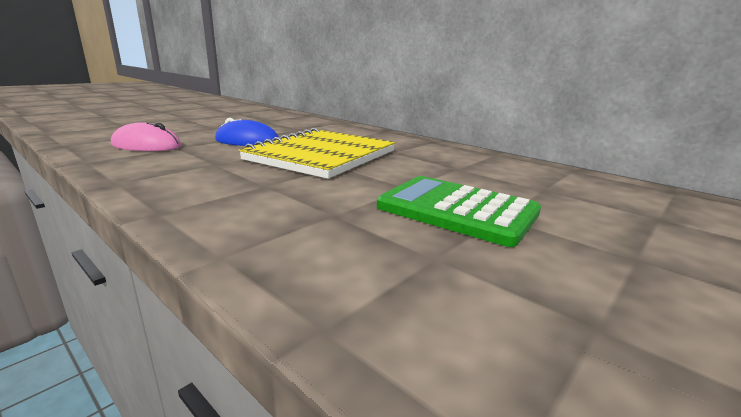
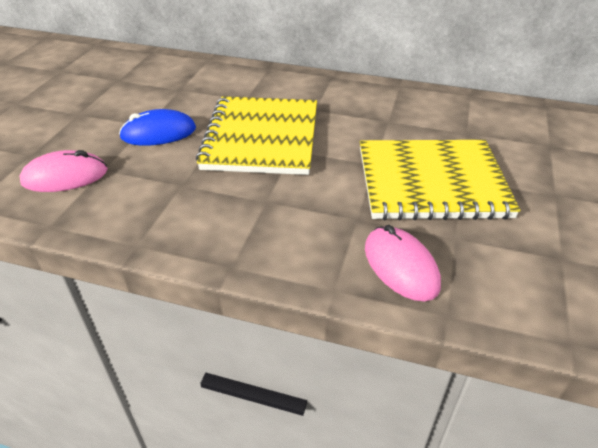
camera: 25 degrees left, 20 degrees up
(327, 261) = (400, 266): none -> pink mouse
(457, 210) = (431, 182): green calculator -> yellow notebook

